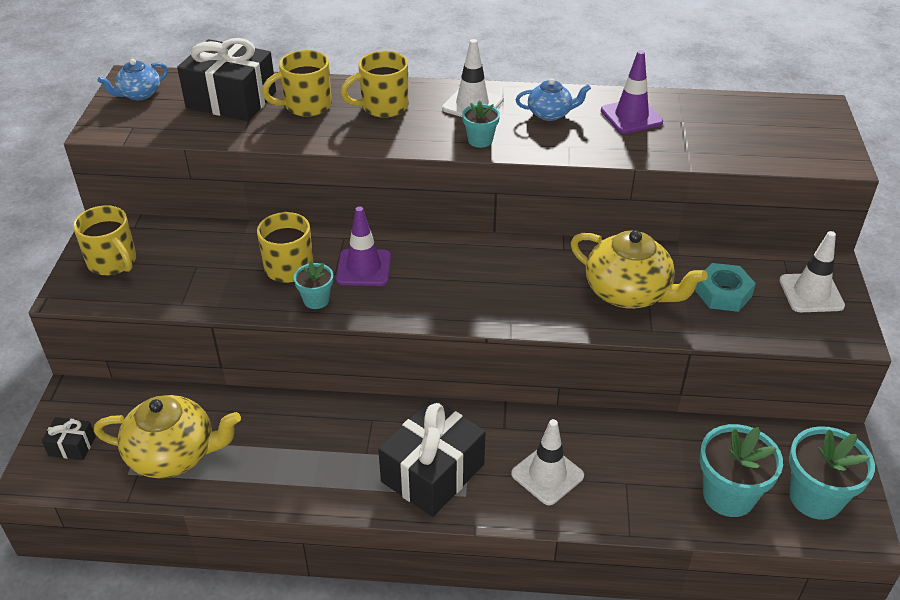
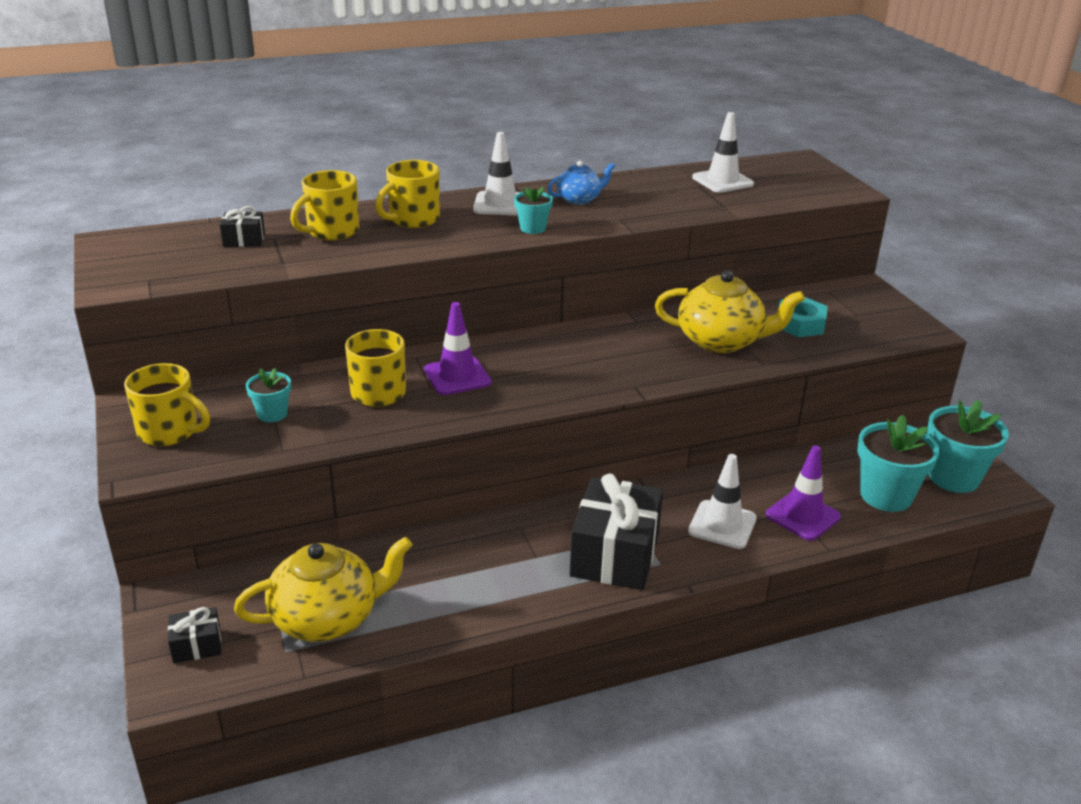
camera: 25 degrees left, 10 degrees down
(139, 94) = (130, 252): blue teapot -> none
(231, 100) = (244, 240): black gift -> black gift, size x0.46
(316, 300) = (430, 413): turquoise flower pot -> turquoise flower pot (272, 414)
(631, 116) = (653, 189): purple traffic cone -> purple traffic cone (802, 516)
(811, 293) = (868, 309): white traffic cone -> white traffic cone (722, 181)

